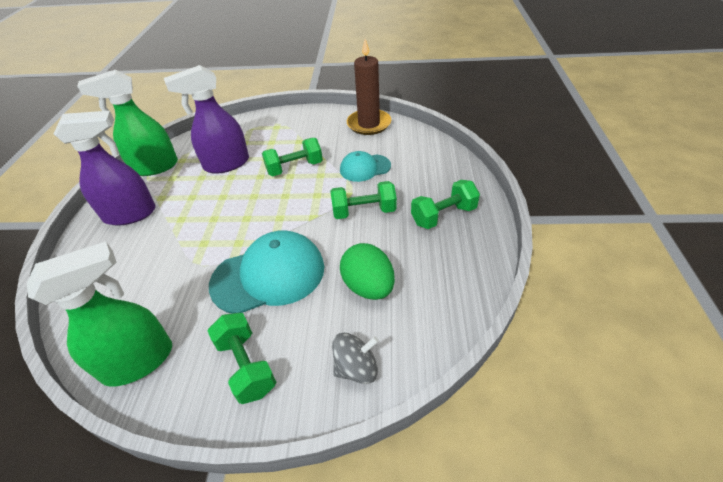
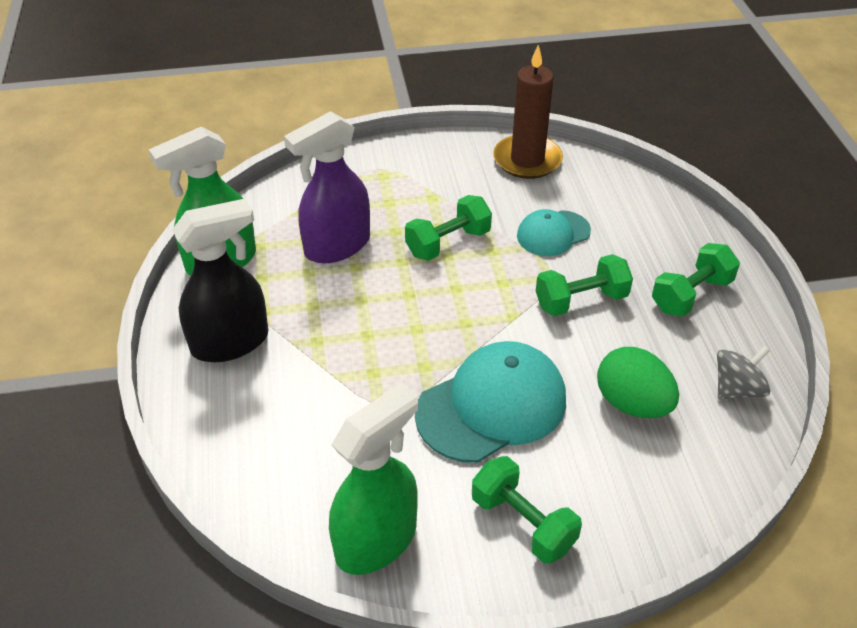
camera: 15 degrees left, 0 degrees up
(130, 214) = (231, 342): purple spray bottle -> black spray bottle
(356, 368) = (660, 504): grey spinning top -> grey spinning top (737, 389)

